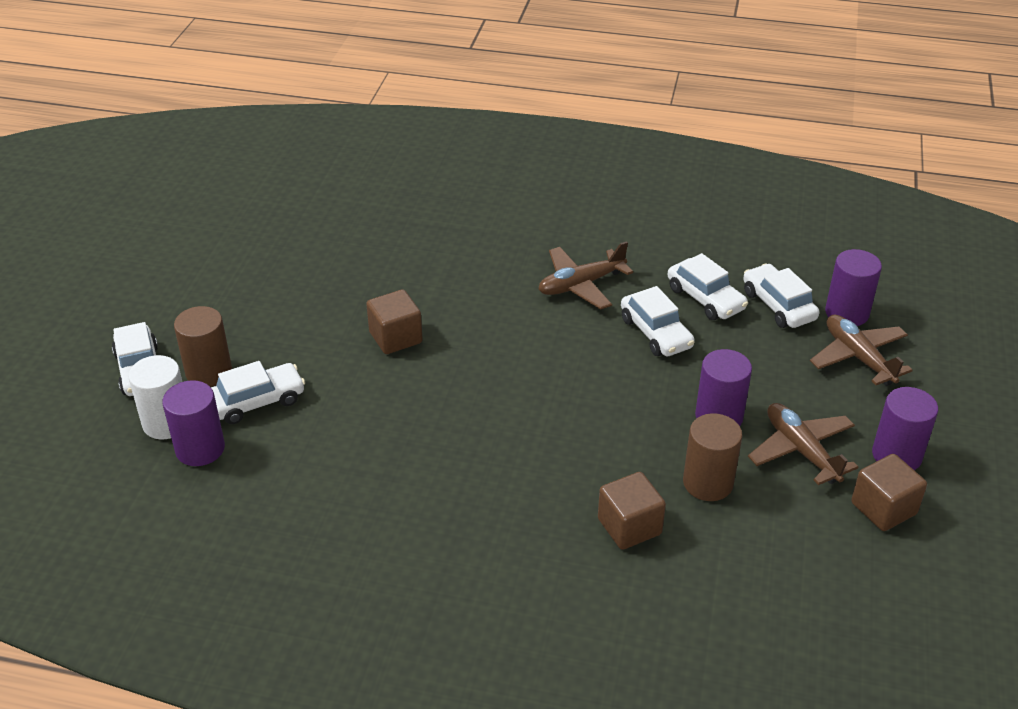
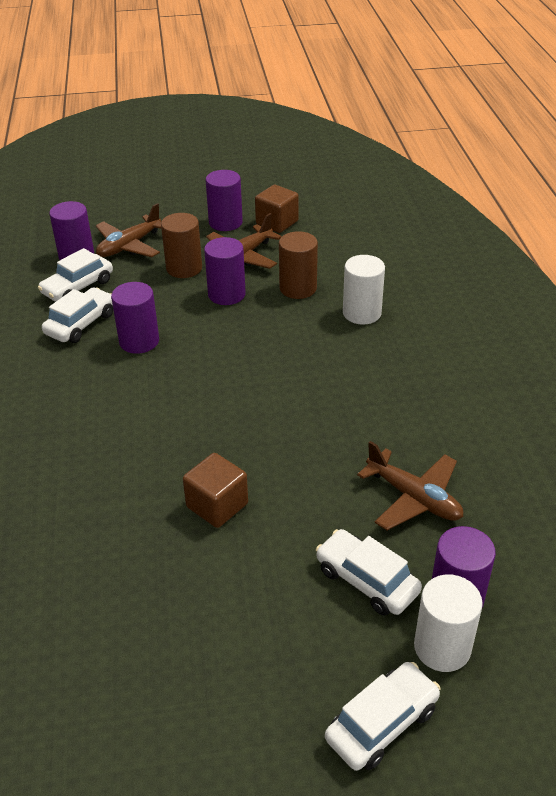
camera: 110 degrees left, 0 degrees up
(209, 372) = (347, 647): brown cylinder -> brown cylinder (184, 268)
(581, 285) = (84, 399): brown plane -> brown plane (414, 498)
(629, 526) = (362, 313): brown cube -> white cylinder
(656, 333) = (139, 341): white car -> purple cylinder

